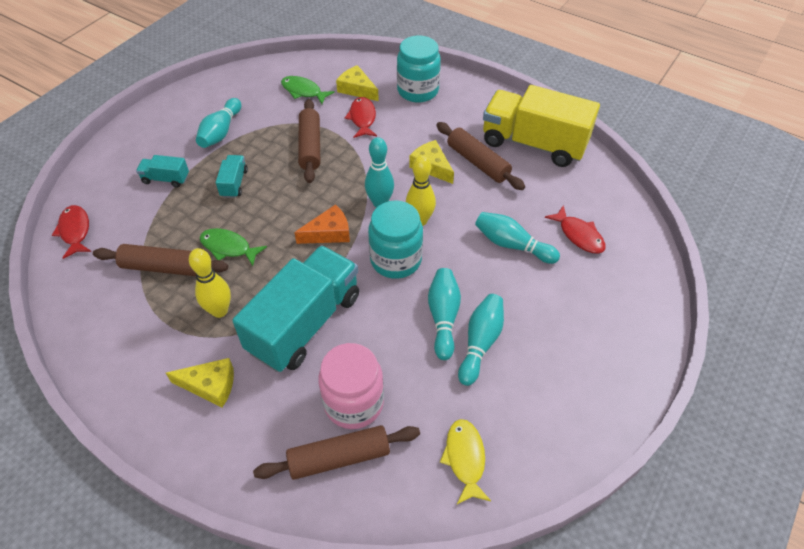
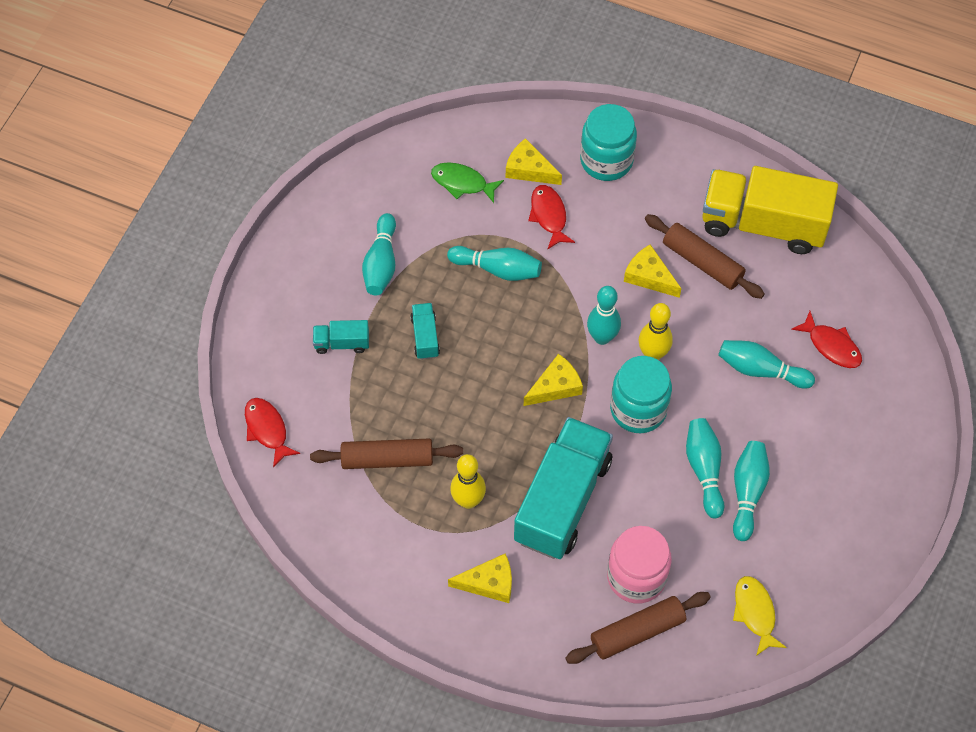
camera: 10 degrees left, 10 degrees up
(228, 247) = (450, 423): green fish -> none
(310, 146) = (497, 269): brown rolling pin -> turquoise bowling pin
(329, 233) = (555, 386): orange cheese -> yellow cheese

